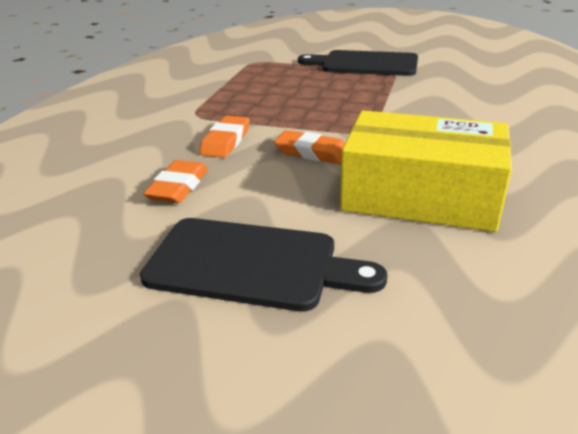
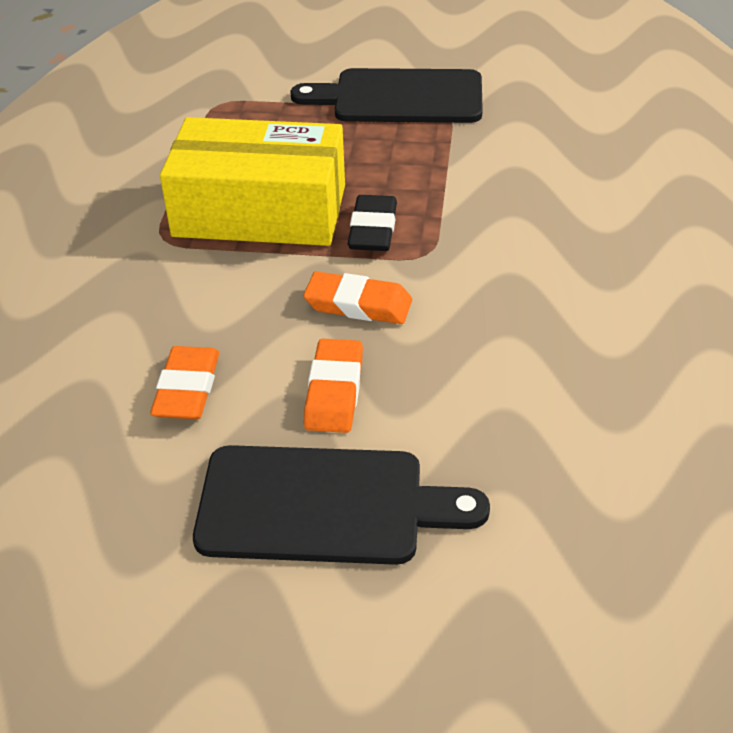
camera: 10 degrees left, 10 degrees up
(226, 141) = (227, 293): orange eraser -> orange eraser (334, 391)
(332, 118) = (373, 229): none -> black eraser
(420, 196) = (514, 372): yellow box -> yellow box (260, 211)

